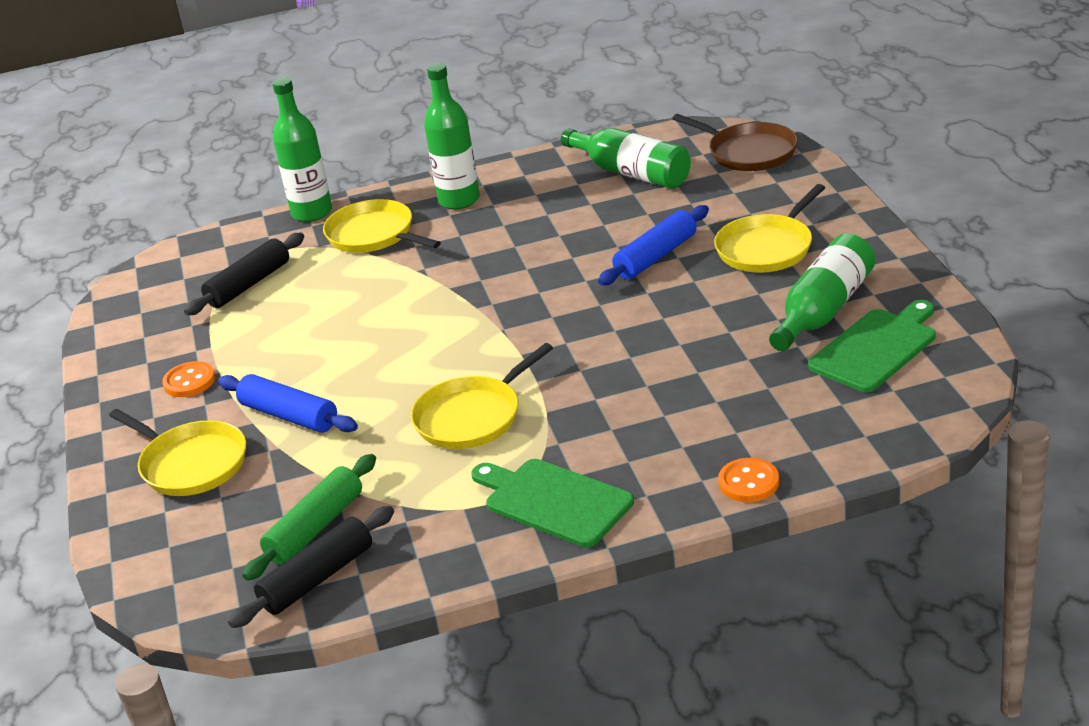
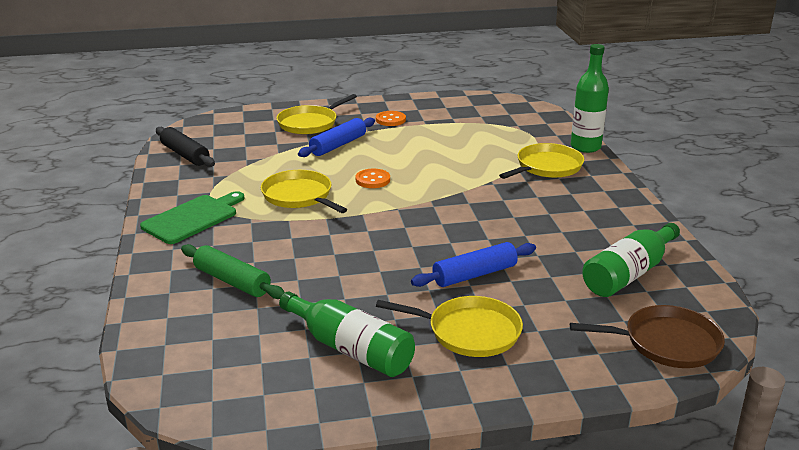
camera: 90 degrees right, 5 degrees down
(249, 284) = (493, 131): black rolling pin -> none
(315, 528) = (227, 153): green rolling pin -> green rolling pin (232, 281)
(459, 200) = (593, 197): green bottle -> none
(656, 256) = (474, 274): blue rolling pin -> blue rolling pin turned 75 degrees counterclockwise
(748, 152) = (666, 343): brown pan -> brown pan turned 135 degrees counterclockwise
(748, 482) = (153, 287): orange button -> orange button (372, 180)
(767, 248) = (469, 332): yellow pan -> yellow pan turned 150 degrees clockwise
(876, 348) = (276, 368): green cutting board -> none

